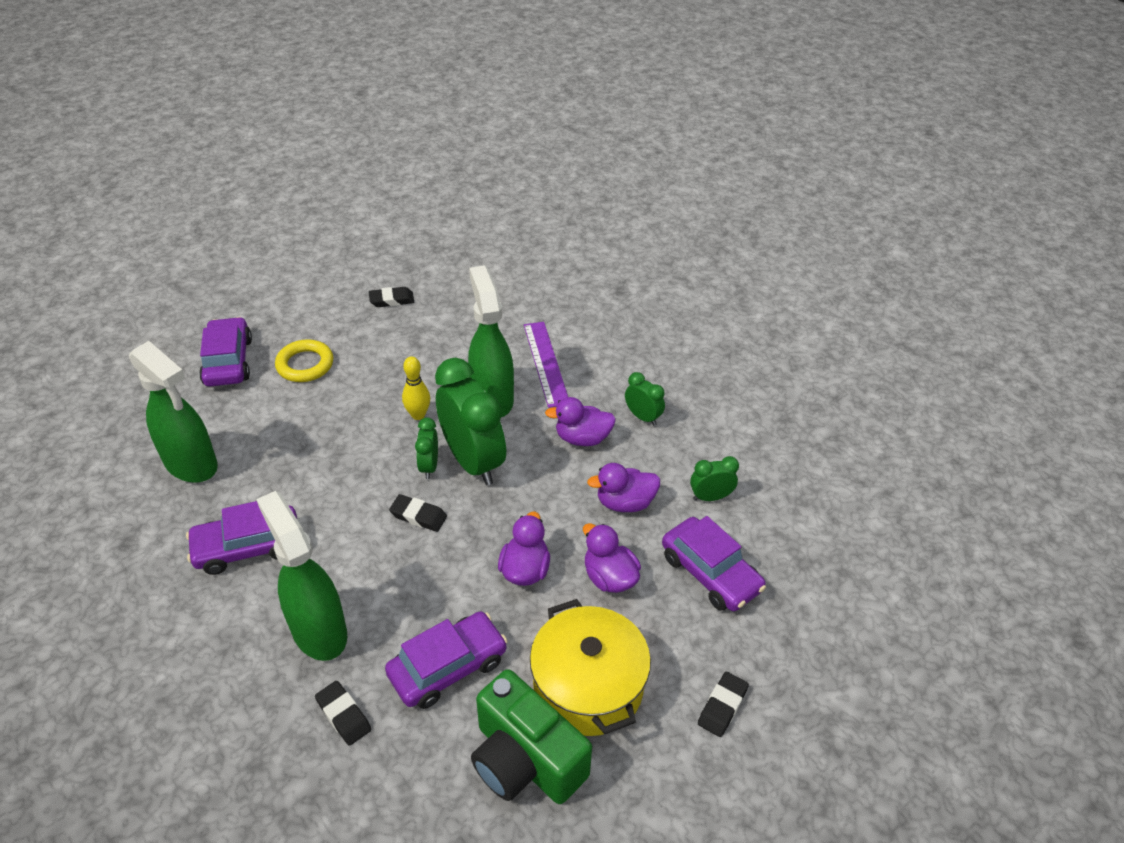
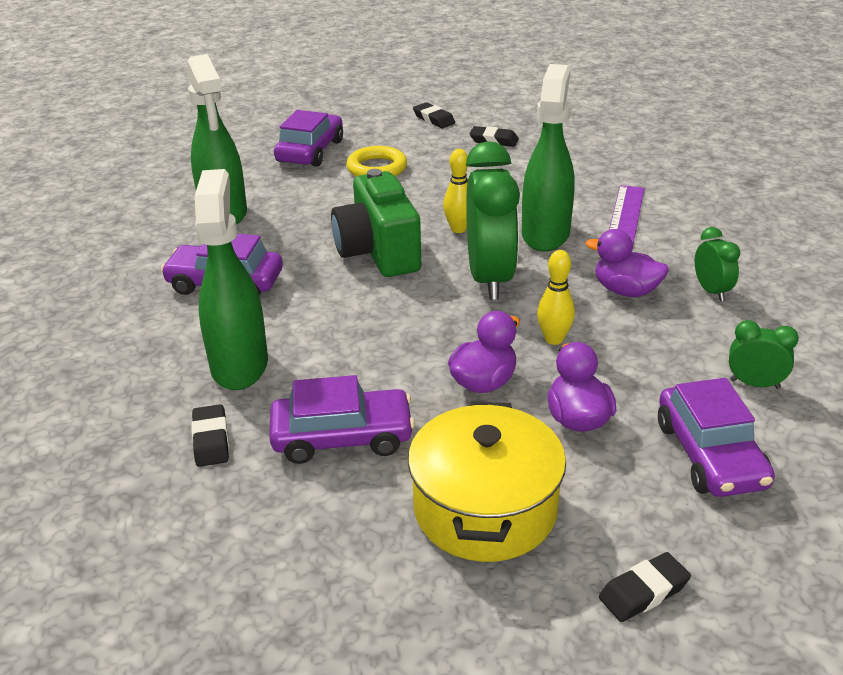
camera: 30 degrees right, 10 degrees down
(418, 516) = (402, 306): black eraser -> black eraser (434, 119)
(429, 466) = (441, 270): green clock -> none
(525, 760) = (366, 550): green camera -> green camera (378, 252)
(554, 507) = (554, 339): none -> yellow bowling pin
(625, 503) = (640, 359): purple duck -> none

